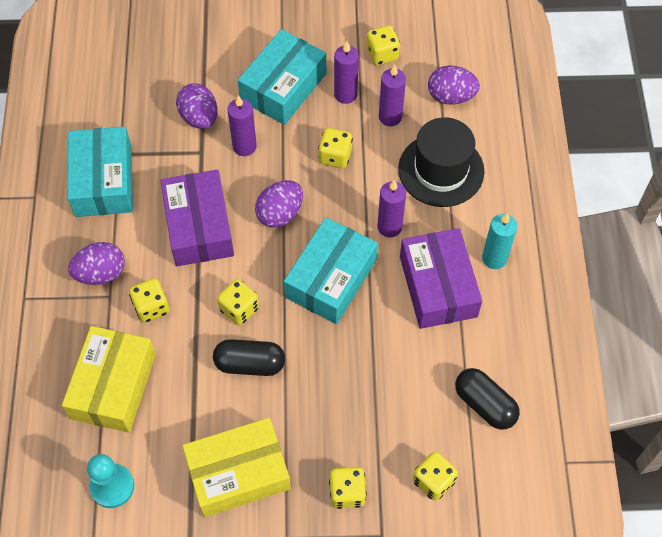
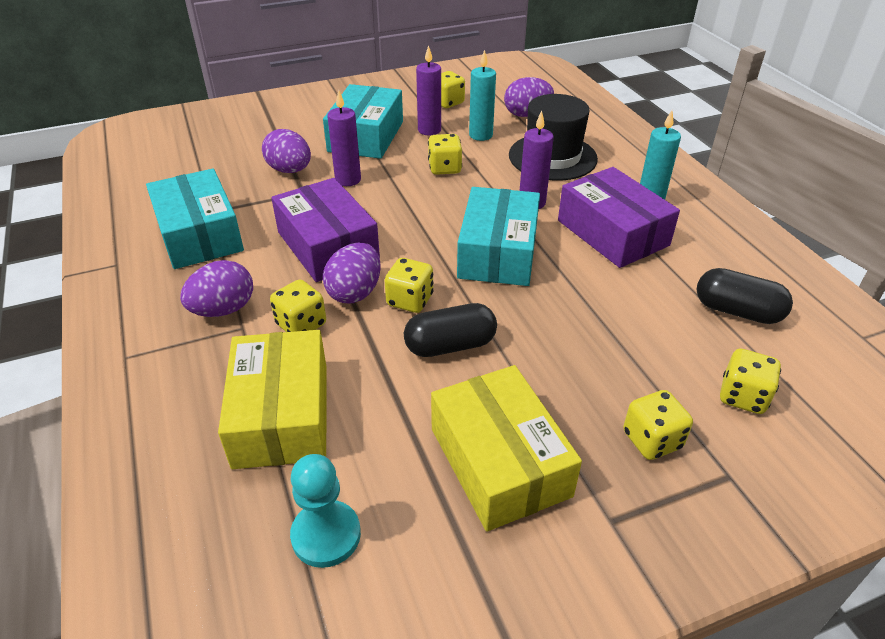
camera: 20 degrees left, 20 degrees down
(238, 473) = (499, 462): yellow box -> yellow box turned 75 degrees counterclockwise
(280, 213) = (412, 217): purple egg -> purple egg (355, 292)
(390, 117) = (480, 135): purple candle -> turquoise candle

